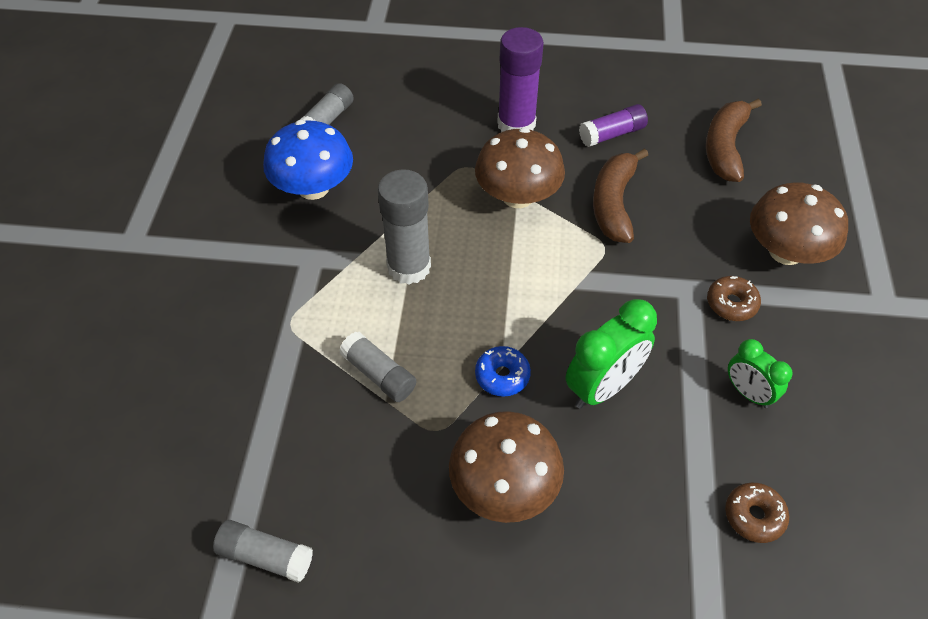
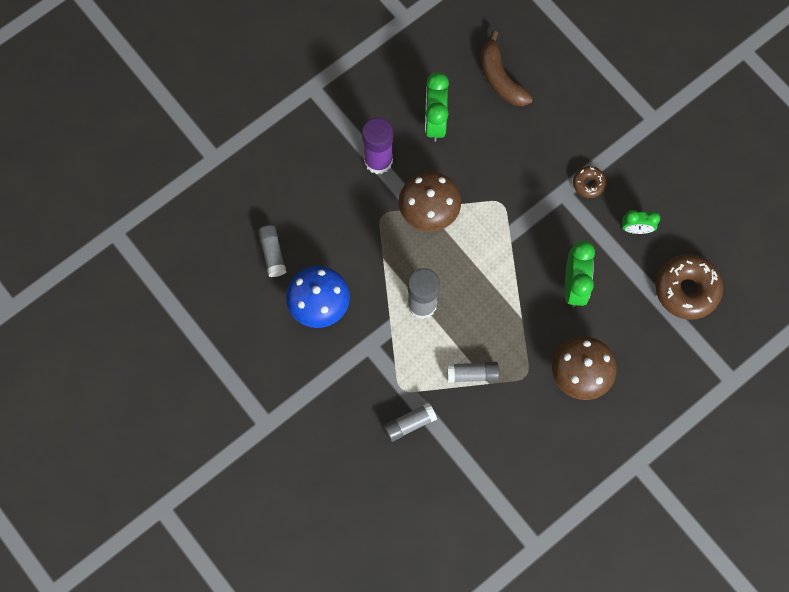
camera: 45 degrees left, 20 degrees up
(265, 556) = (518, 496): grey glue stick -> grey glue stick (409, 423)
(502, 376) = (526, 322): blue donut -> none
(612, 134) = (435, 121): purple glue stick -> green clock
(614, 204) = (481, 171): brown banana -> none
(754, 516) = (686, 290): brown donut -> brown donut, size x1.95
(785, 252) = (587, 127): brown mushroom -> none

